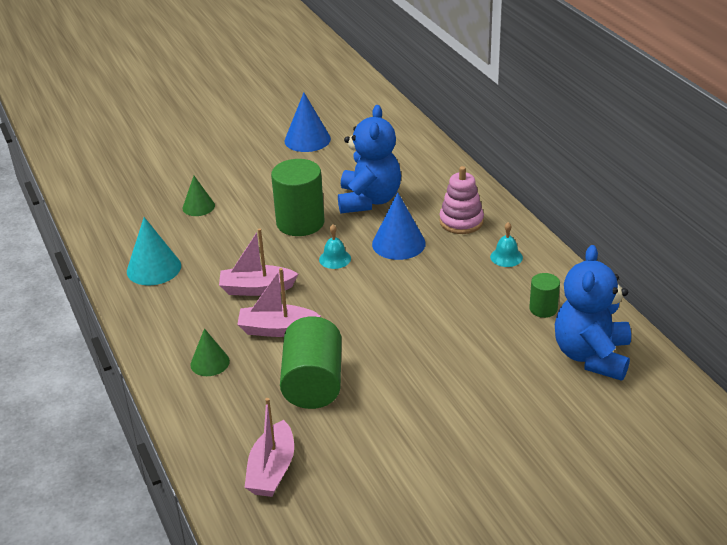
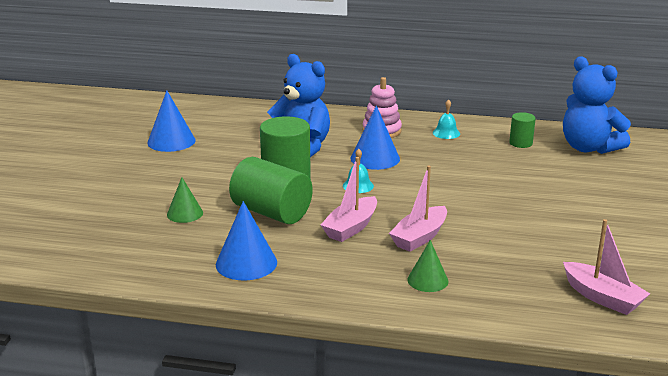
camera: 55 degrees left, 10 degrees down
(154, 268) = (246, 263): turquoise cone -> blue cone
(313, 383) = (509, 246): green cylinder -> green cylinder (271, 213)

